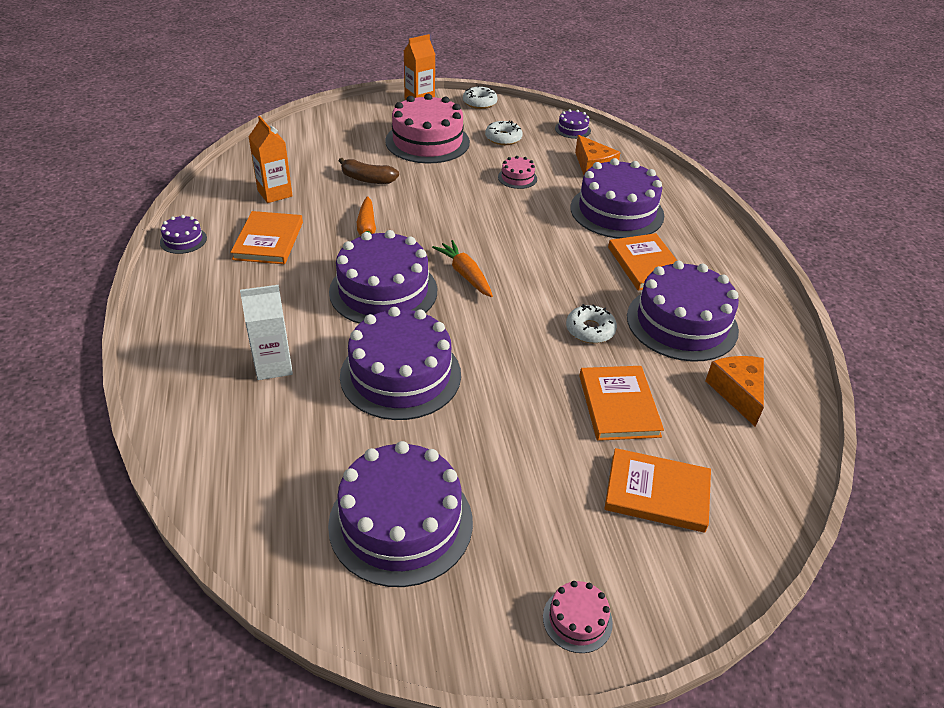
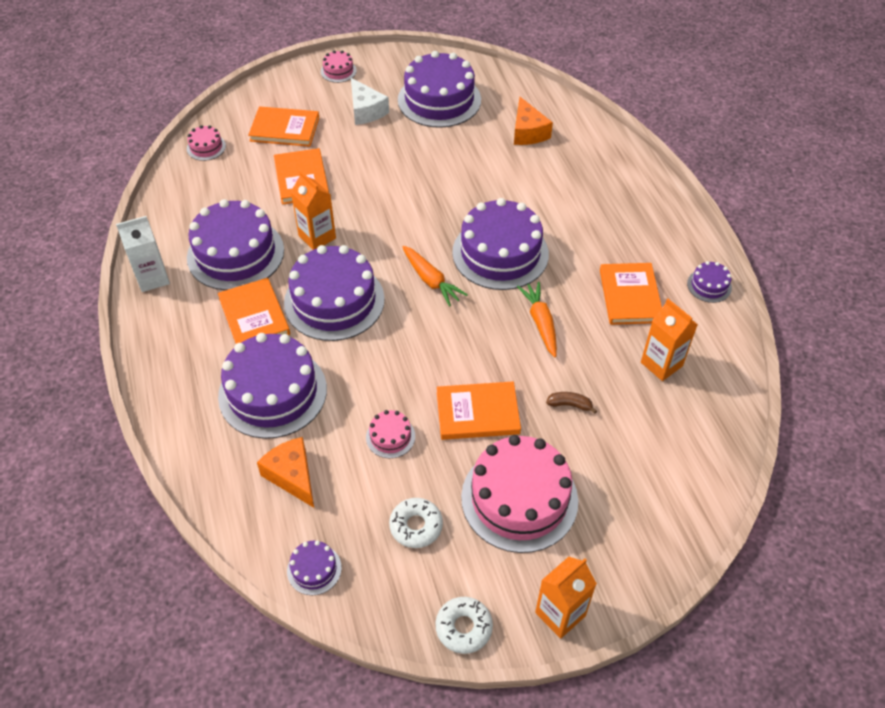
camera: 175 degrees right, 10 degrees up
(273, 366) = (559, 178): white carton -> white carton (153, 278)
(367, 179) = (570, 405): brown banana -> brown banana, size x0.64
(400, 375) = (464, 182): purple cake -> purple cake (334, 301)
(444, 183) = (477, 413): none -> orange book
(527, 514) = (366, 111): none -> white cheese
(590, 330) = (317, 237): white donut -> orange carton
(737, 392) = (208, 198): orange cheese -> orange cheese (528, 132)
(771, 473) = (206, 147): none -> pink cake

